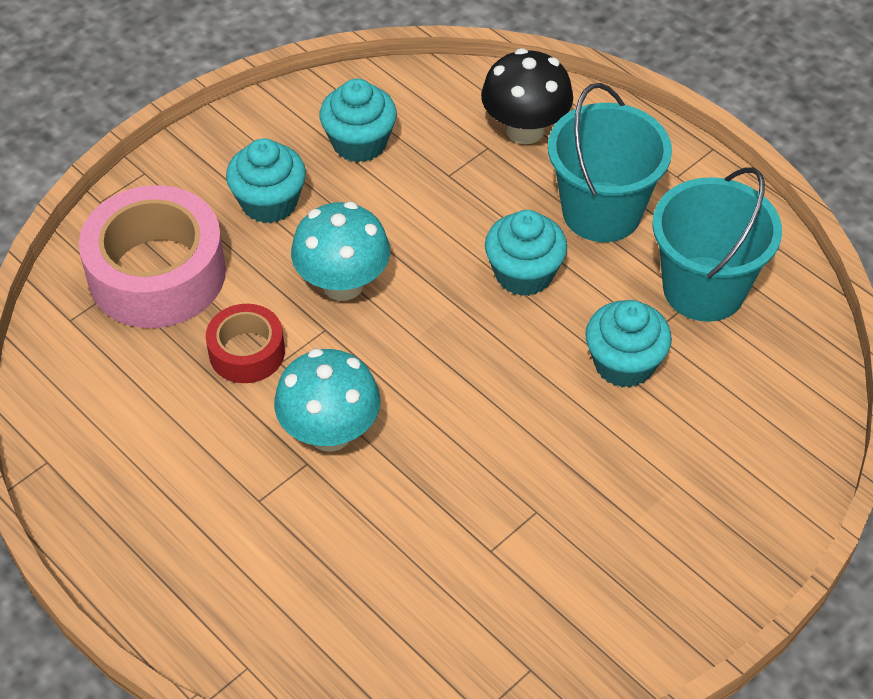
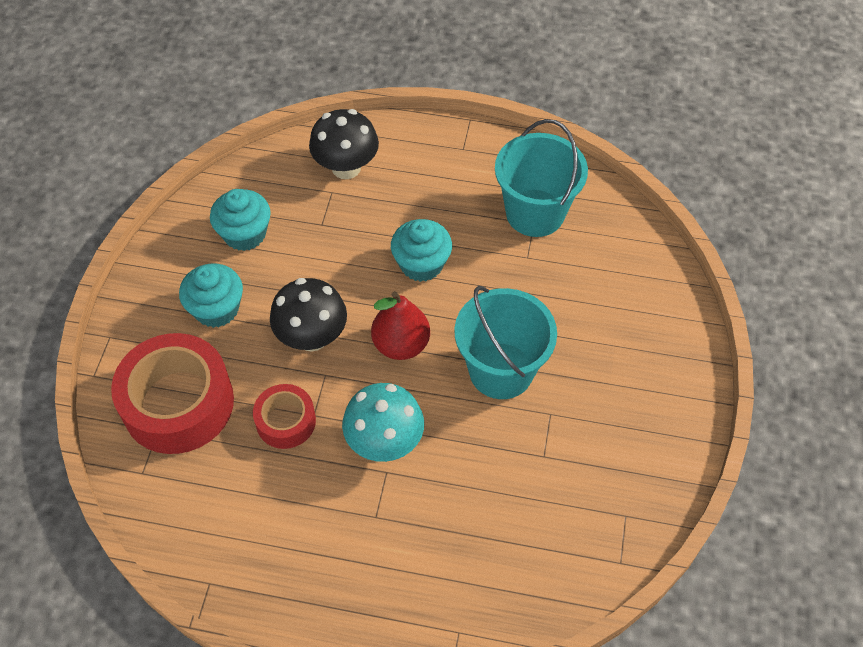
camera: 35 degrees left, 5 degrees up
(157, 273) = (178, 403): pink tape -> red tape
(343, 284) = (312, 337): turquoise mushroom -> black mushroom
(430, 344) = (401, 344): none -> red pear
(601, 212) = (436, 197): turquoise bucket -> turquoise bucket (501, 370)
(624, 363) = (526, 288): turquoise cupcake -> none

